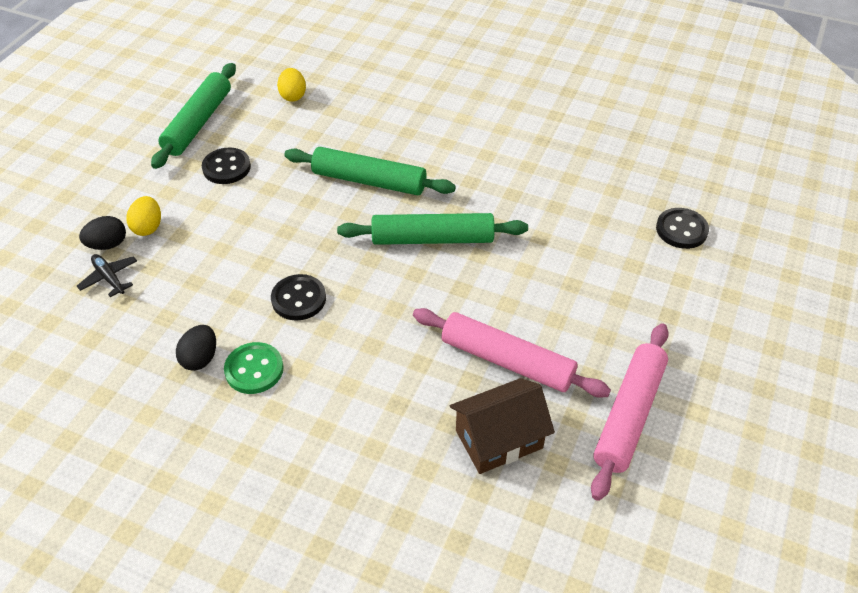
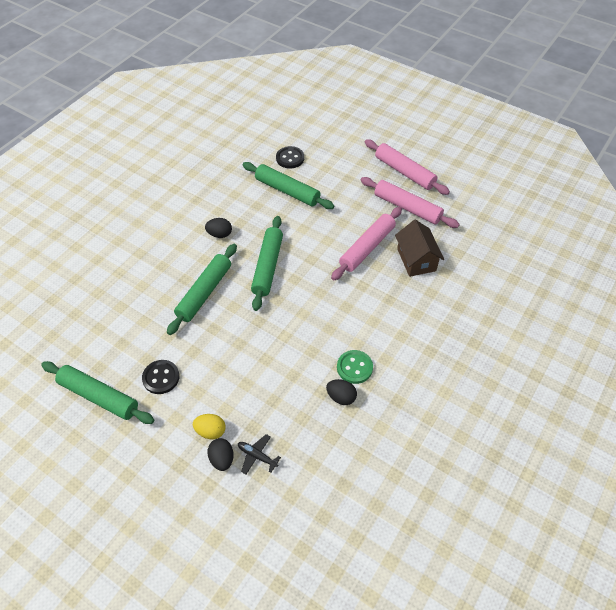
camera: 80 degrees left, 5 degrees up
(109, 278) = (257, 456): black plane -> black plane turned 60 degrees clockwise
(293, 96) = (92, 330): yellow egg -> none
(298, 299) = (302, 340): black button -> none
(481, 176) = (219, 234): none -> black egg
(602, 238) = (287, 191): none -> green rolling pin
(726, 403) = (404, 172): none -> pink rolling pin

